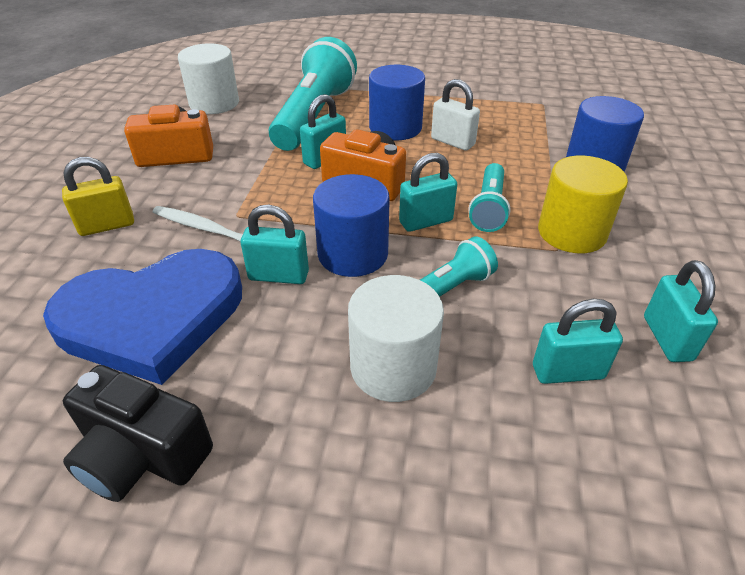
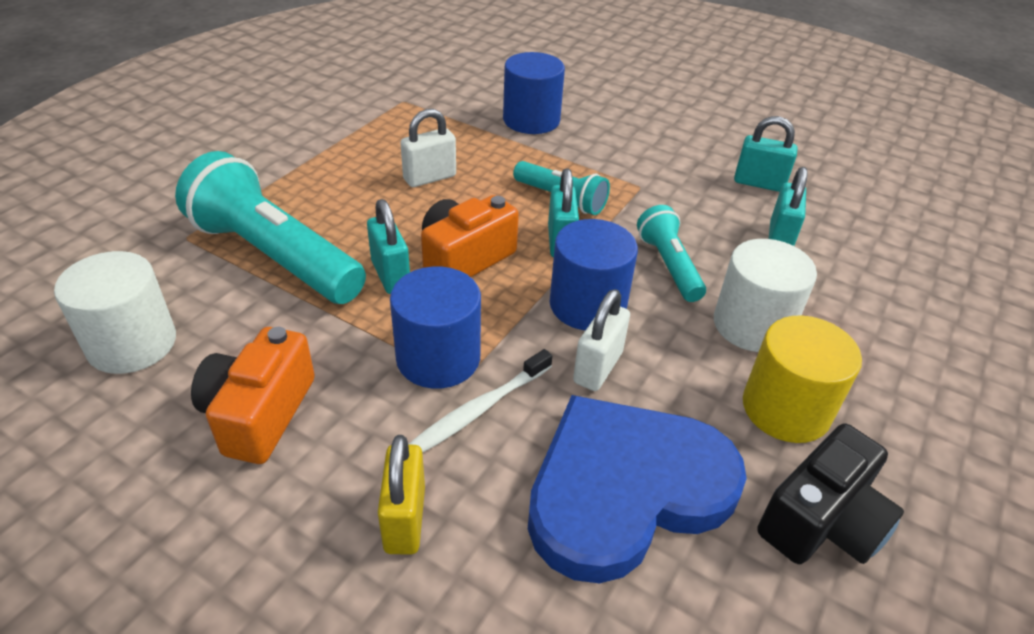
camera: 70 degrees left, 0 degrees up
(152, 317) = (625, 489): blue heart -> blue heart turned 120 degrees counterclockwise
(278, 276) = (598, 367): turquoise padlock -> white padlock
(395, 128) = (365, 204): blue cylinder -> blue cylinder (438, 358)
(571, 232) = (622, 171): yellow cylinder -> yellow cylinder (786, 409)

